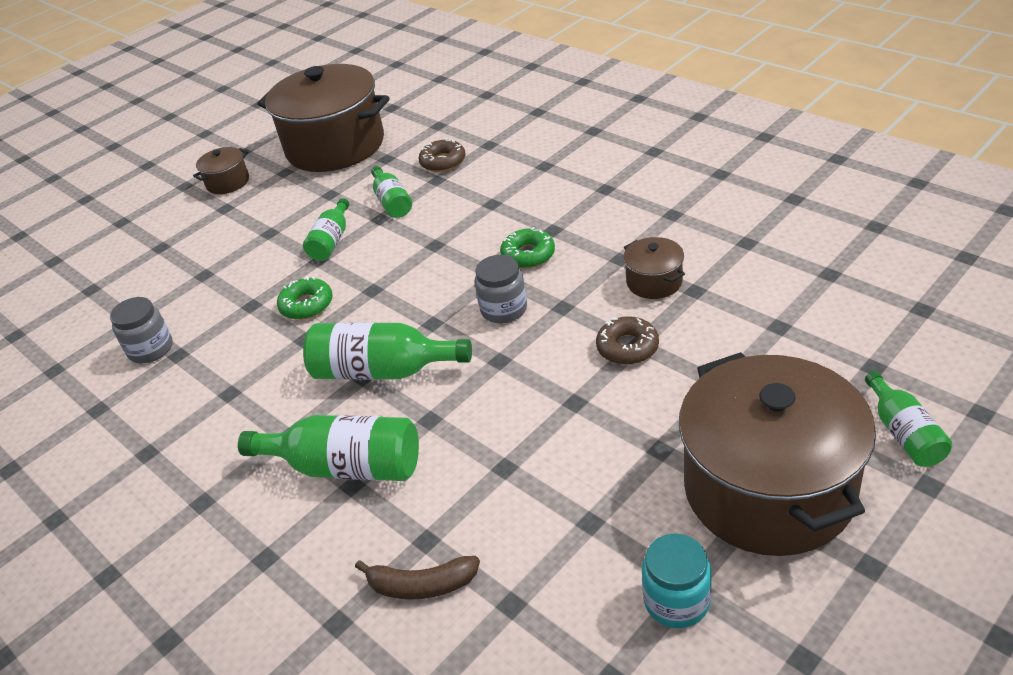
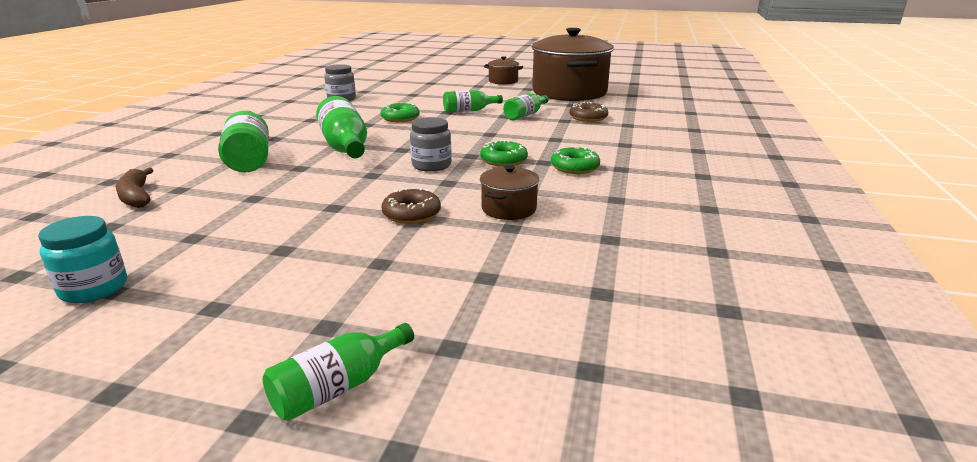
camera: 55 degrees right, 15 degrees down
(582, 215) = (574, 167): none -> green donut
(769, 489) = (235, 310): brown pot -> none

